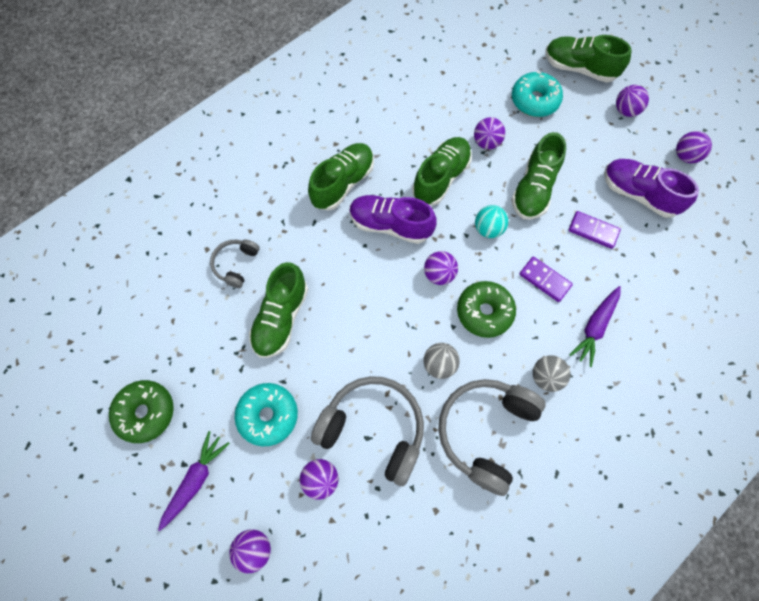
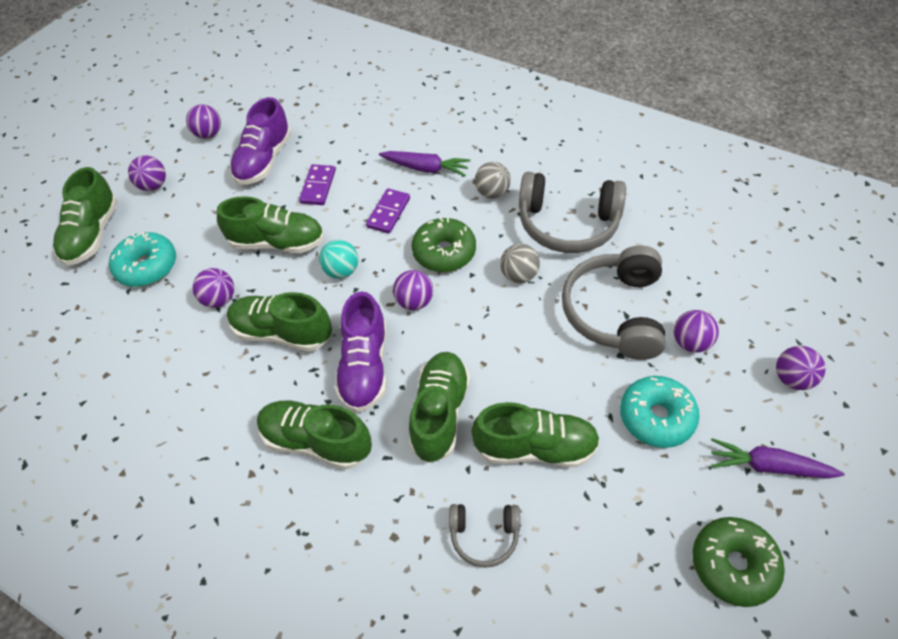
camera: 105 degrees left, 15 degrees down
(333, 264) = (440, 413): none -> green shoe

